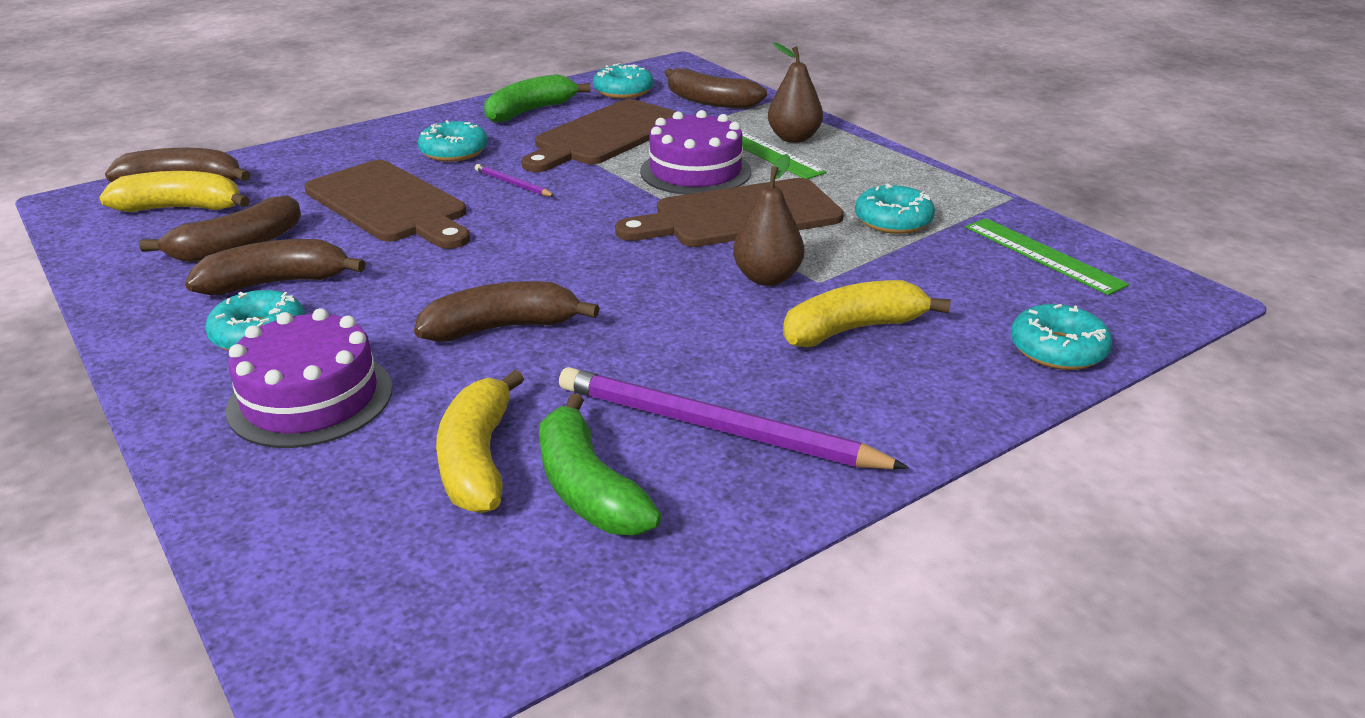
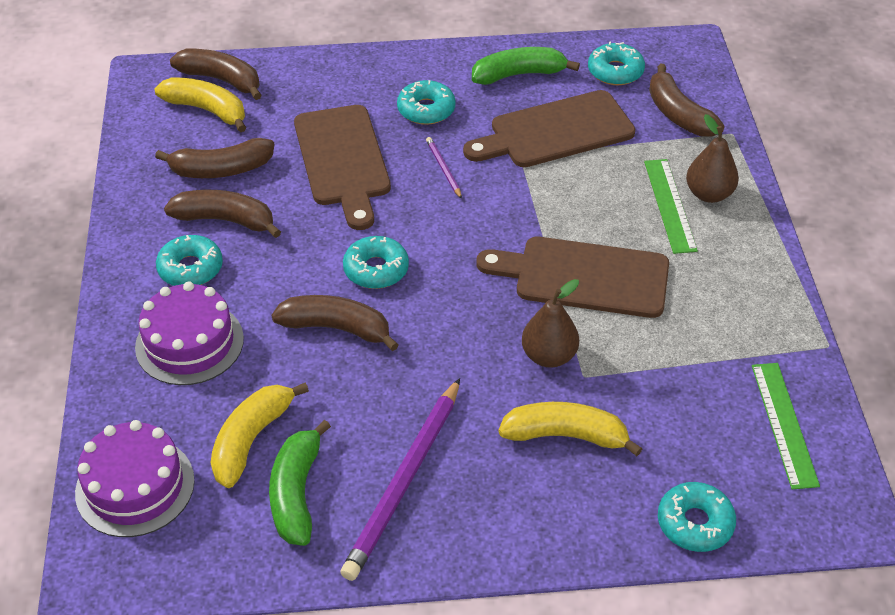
camera: 30 degrees right, 15 degrees up
(695, 171) = (592, 207): purple cake -> purple cake (135, 486)
(716, 428) = (404, 481): purple pencil -> purple pencil turned 120 degrees counterclockwise
(893, 220) = (700, 333): turquoise donut -> turquoise donut (376, 269)

